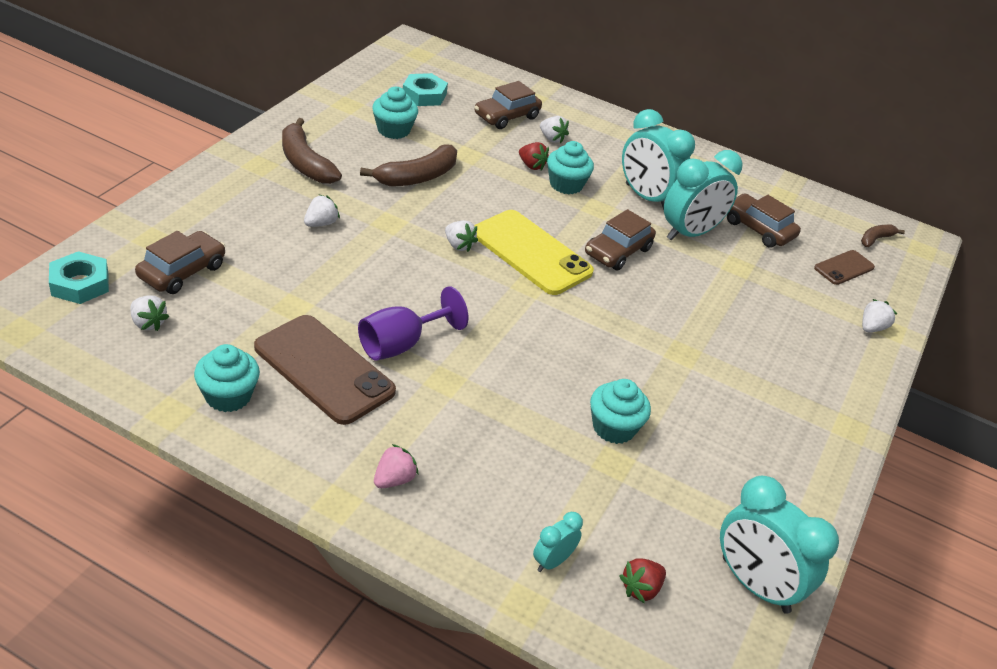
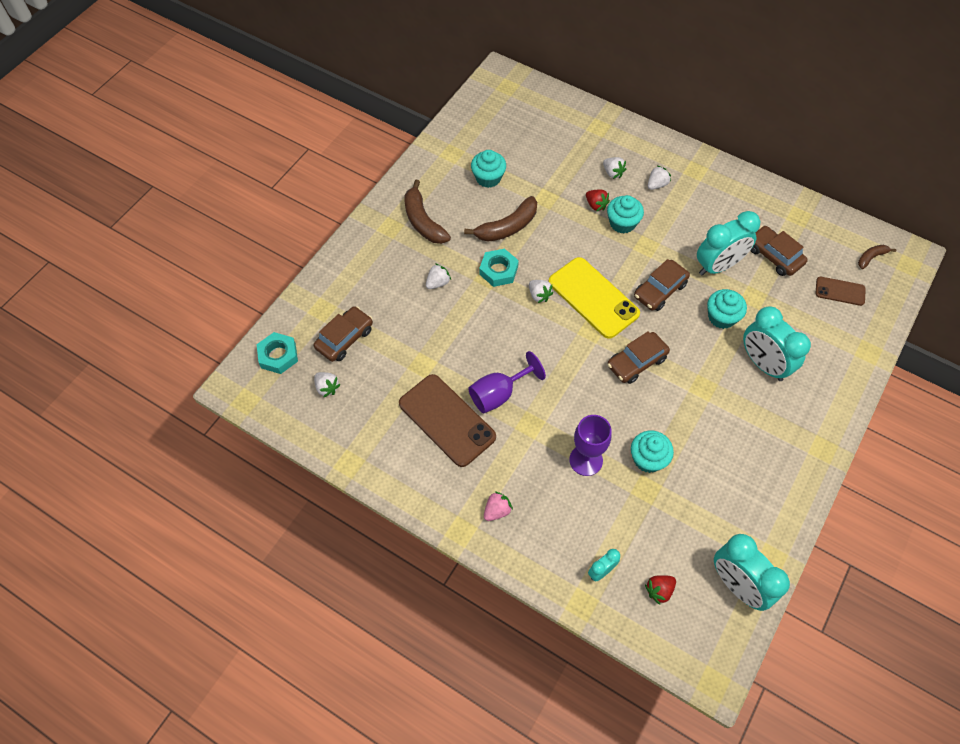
camera: 10 degrees right, 20 degrees up
(228, 396) = (385, 447): turquoise cupcake -> turquoise cupcake (721, 317)
(424, 95) = (511, 135): turquoise nut -> turquoise nut (498, 270)
(506, 116) = (577, 151): brown car -> brown car (636, 362)
(525, 425) = (586, 460): none -> purple goblet
(646, 197) = (686, 230): turquoise clock -> turquoise clock (763, 364)
(844, 268) = (840, 291): brown phone -> brown phone turned 45 degrees clockwise
(871, 328) = (854, 351): white strawberry -> white strawberry (656, 185)

